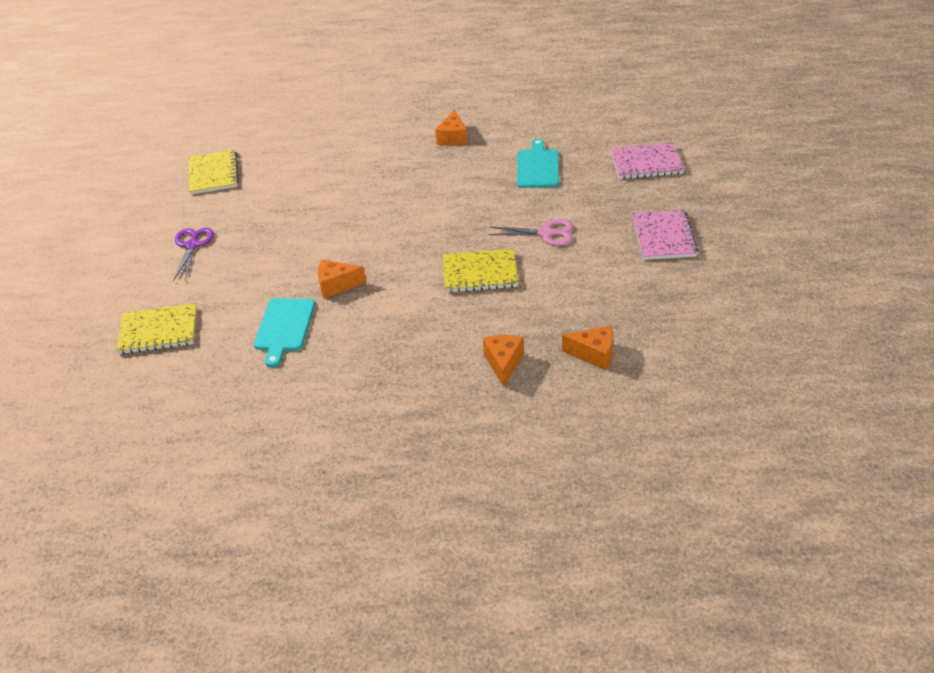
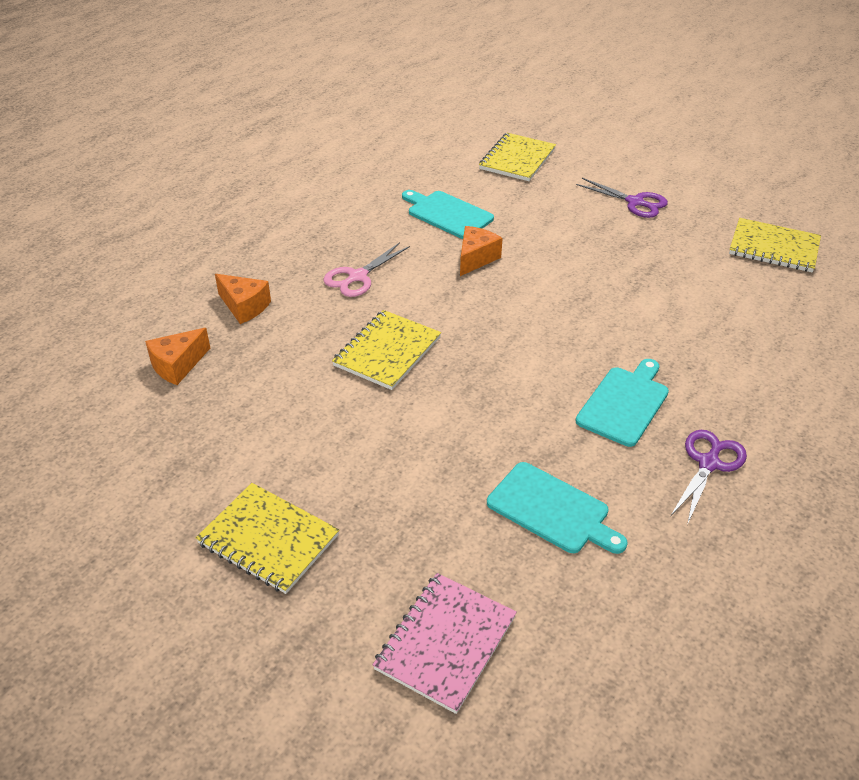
camera: 120 degrees right, 0 degrees up
(433, 174) = (624, 403): none -> turquoise cutting board
(453, 138) = (708, 463): orange cheese -> purple scissors
(546, 233) = (397, 436): pink scissors -> pink scissors (357, 277)
(664, 237) = (268, 539): pink notebook -> yellow notebook

